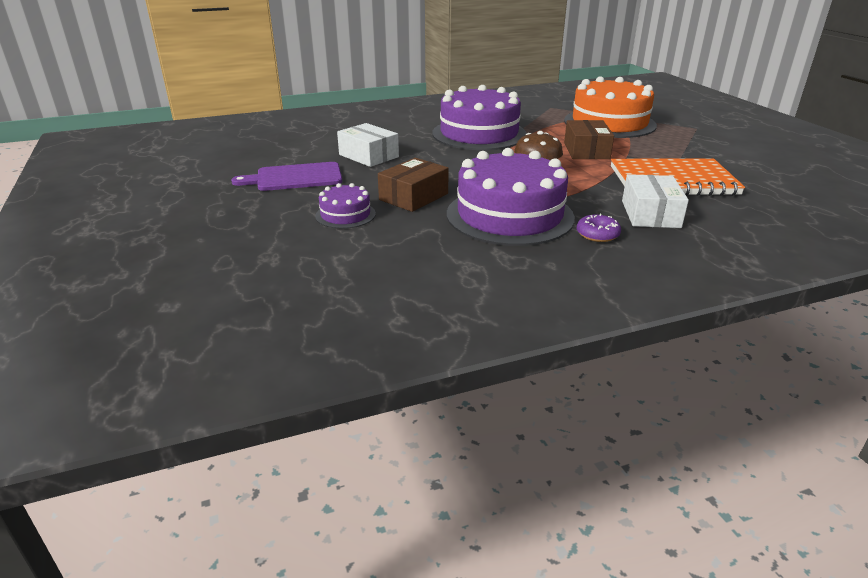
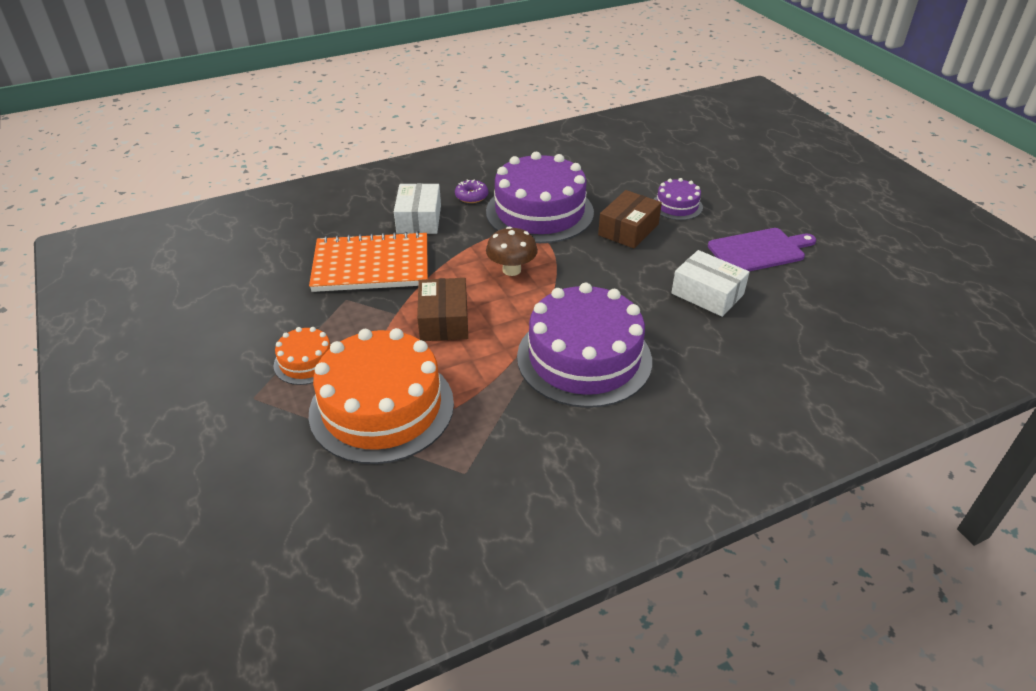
camera: 175 degrees right, 10 degrees up
(676, 138) = (306, 362): none -> orange cake

